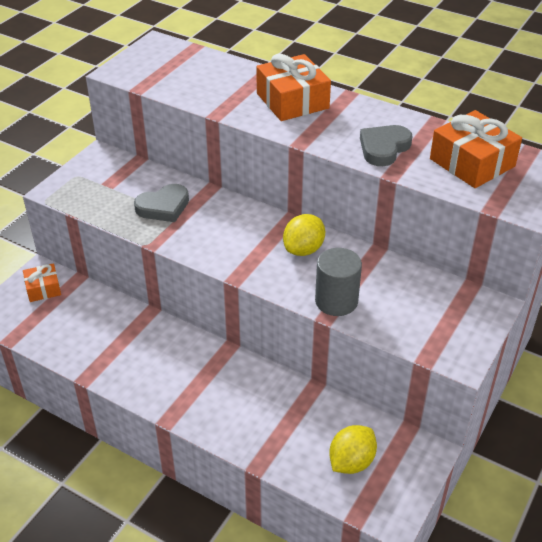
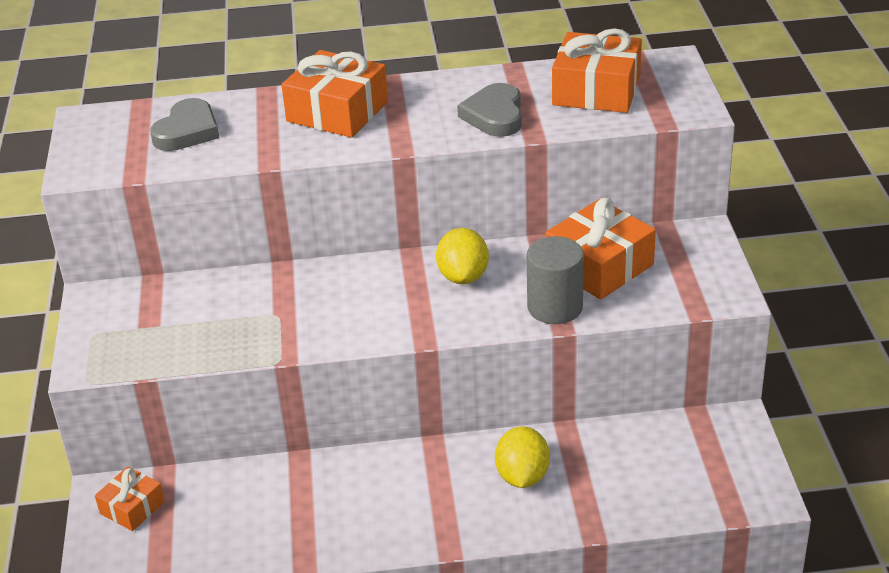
camera: 35 degrees left, 5 degrees down
(163, 207) = (250, 313): grey heart -> grey heart (187, 131)
(351, 462) = (677, 473): yellow lemon -> yellow lemon (522, 476)
(395, 289) = (599, 266): none -> orange gift

